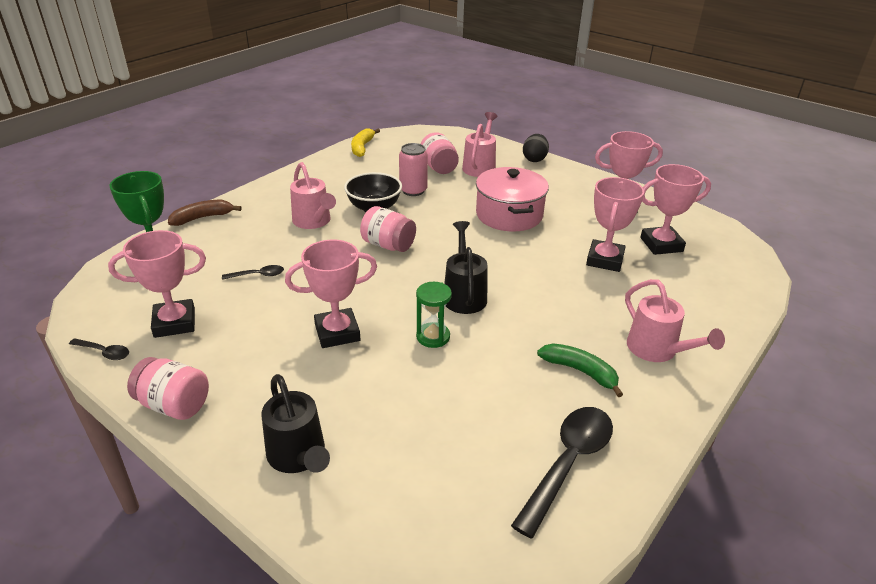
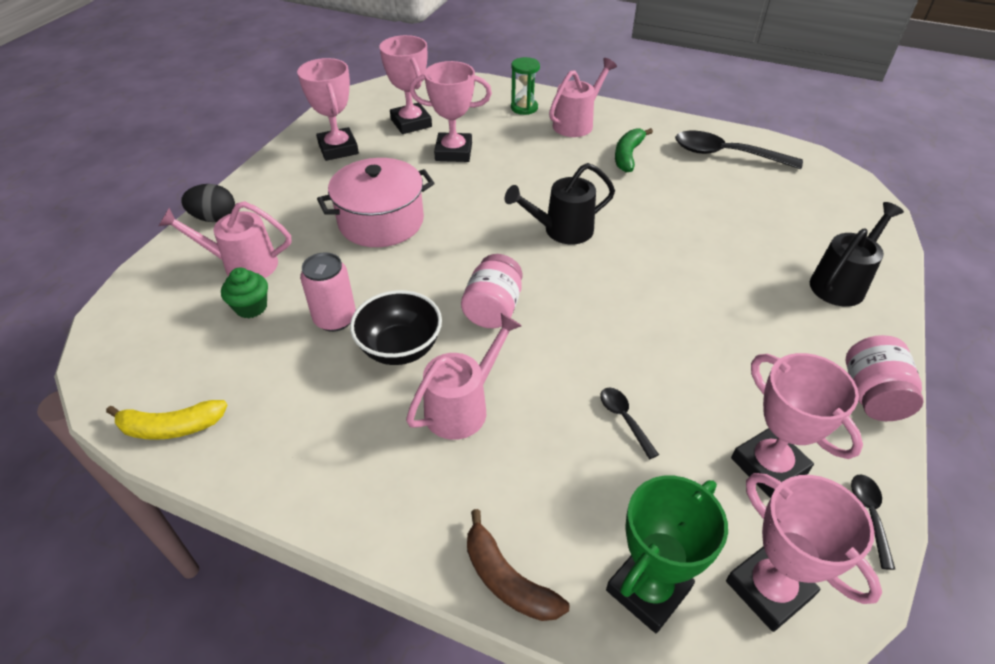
camera: 105 degrees left, 10 degrees up
(337, 332) = (680, 306): pink trophy -> pink trophy (769, 589)
(433, 337) = (640, 239): green hourglass -> green hourglass (524, 108)
(439, 167) = (251, 307): pink jar -> green cupcake

